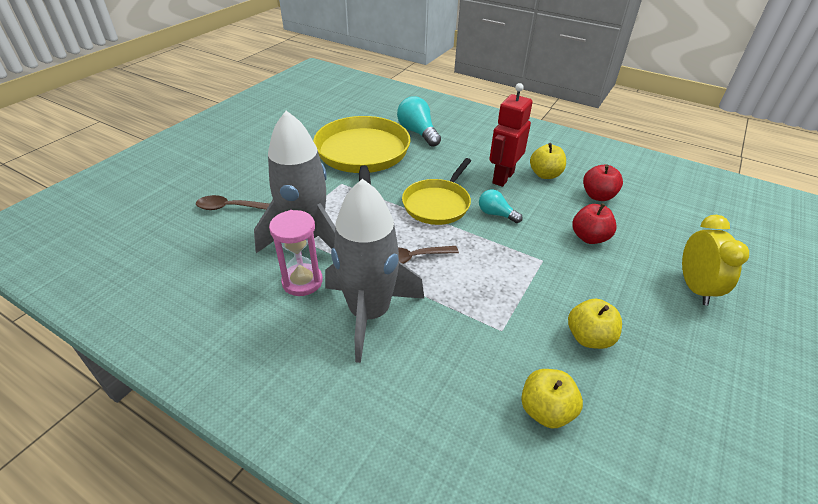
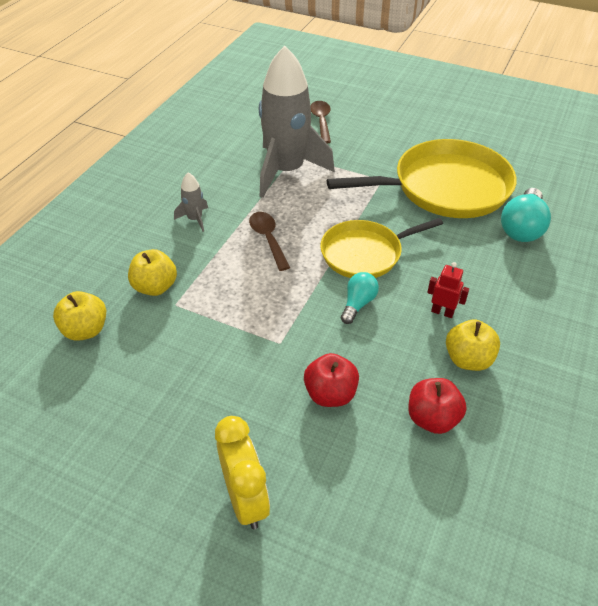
camera: 85 degrees right, 5 degrees up
(302, 281) = (230, 177): pink hourglass -> none
(369, 313) = (195, 219): grey rocket -> grey rocket, size x0.41
(418, 132) = (522, 228): turquoise light bulb -> turquoise light bulb turned 150 degrees clockwise
(438, 204) = (365, 253): yellow pan -> yellow pan turned 45 degrees counterclockwise
(502, 177) = (442, 312): red robot -> red robot, size x0.51
(589, 337) = (164, 371): yellow apple -> yellow apple (155, 287)
(695, 288) = (245, 499): yellow clock -> yellow clock turned 105 degrees counterclockwise

